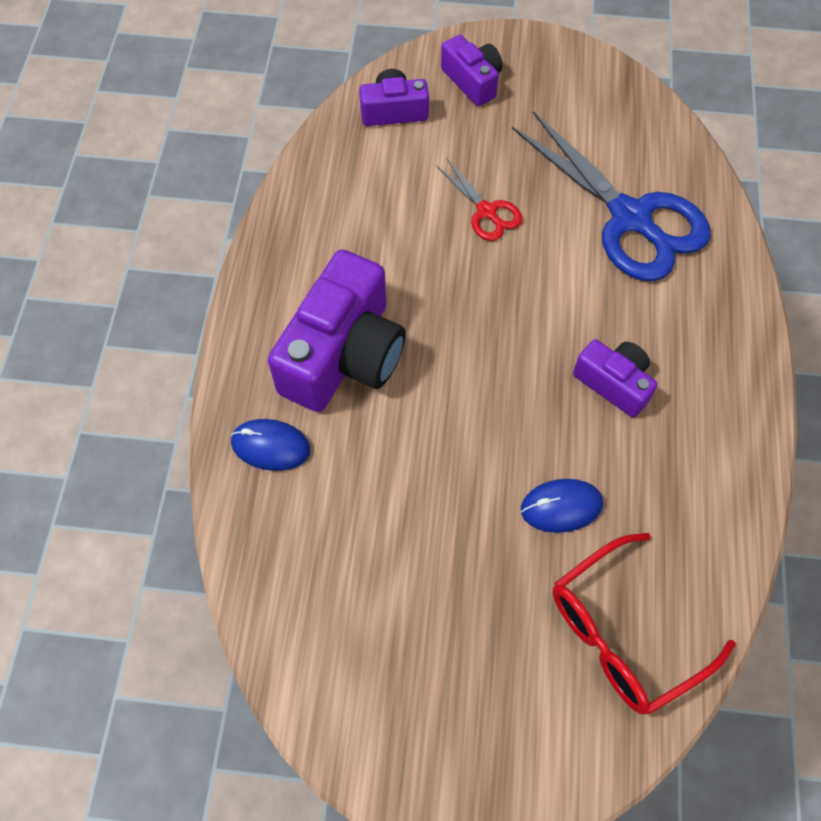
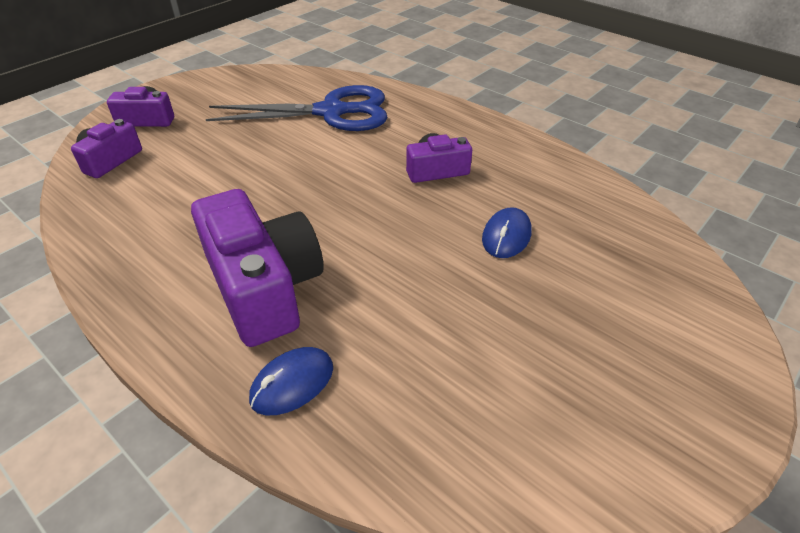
camera: 55 degrees left, 20 degrees down
(486, 211) = (247, 160): red scissors -> none
(624, 633) = (626, 254): red glasses -> none

